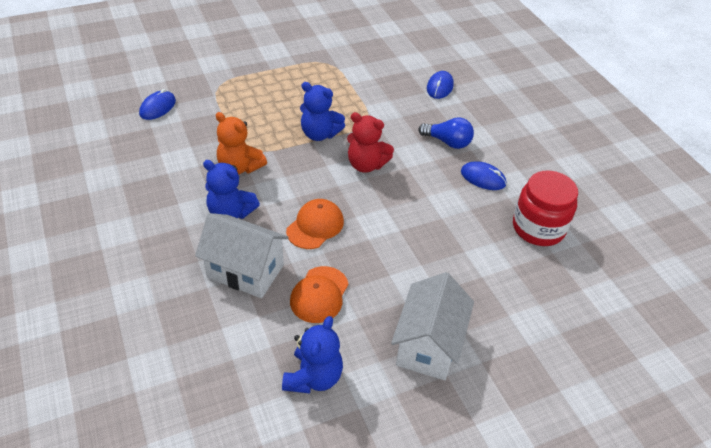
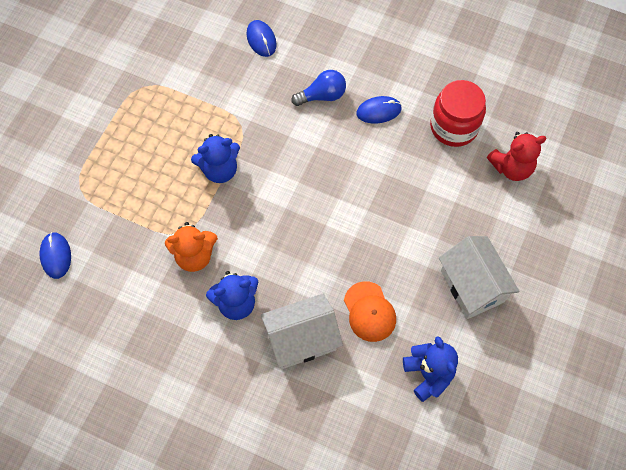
camera: 40 degrees left, 20 degrees up
(315, 226) = (308, 259): orange cap -> none
(366, 165) = (286, 170): red teddy bear -> red teddy bear (511, 167)

